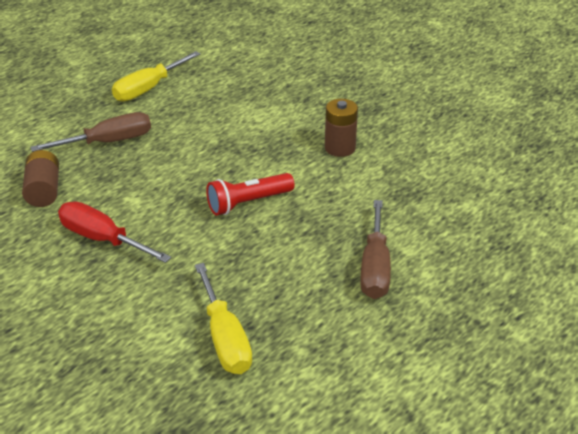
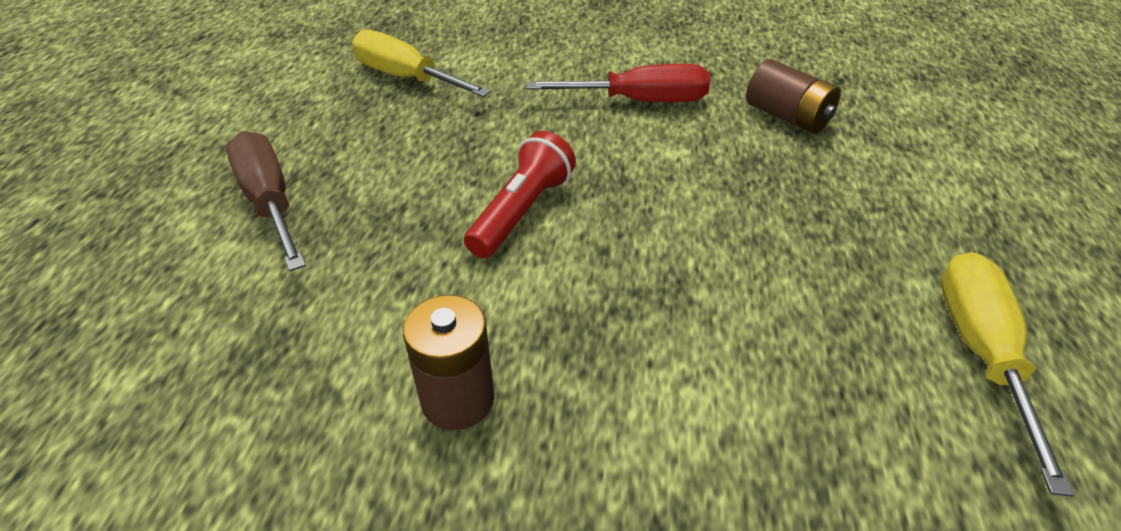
camera: 145 degrees right, 5 degrees up
(108, 142) = (837, 209): brown screwdriver -> none

